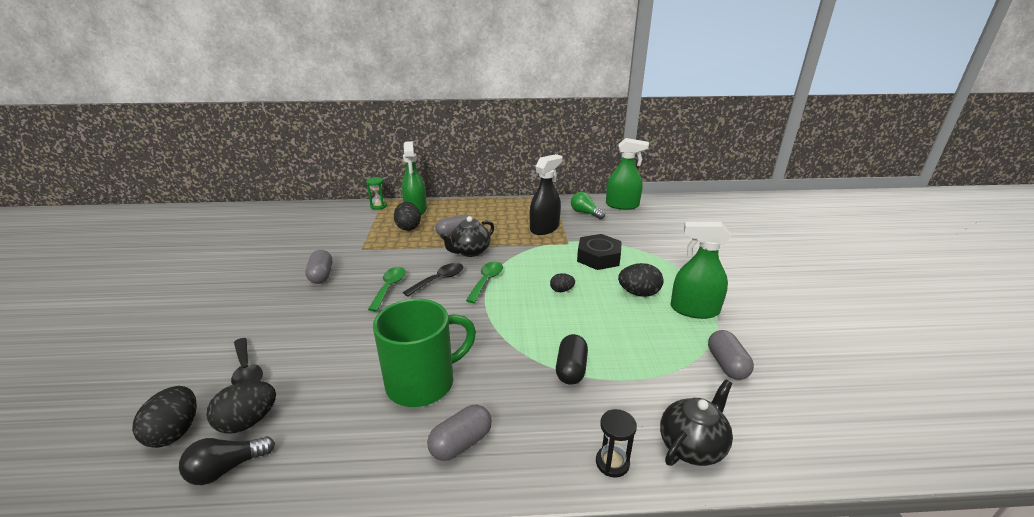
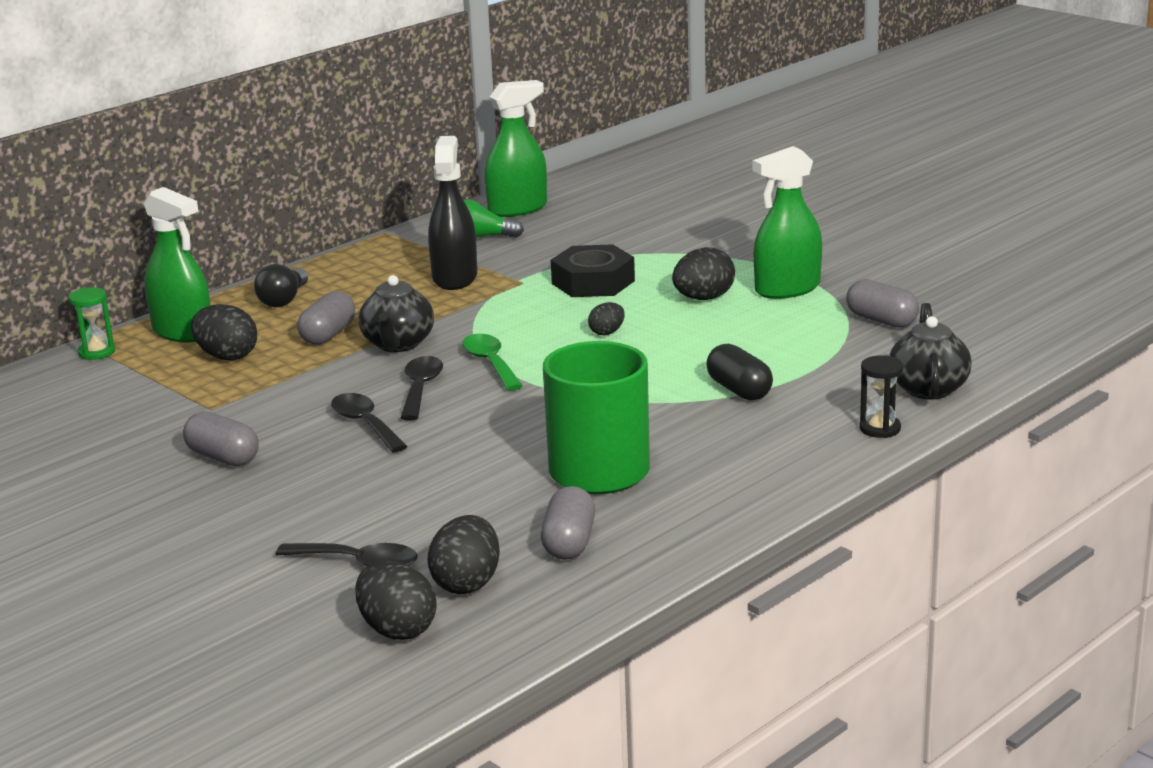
camera: 40 degrees left, 5 degrees down
(227, 468) = (525, 611): black light bulb -> black light bulb (284, 300)
(389, 287) = (365, 424): green spoon -> black spoon
(461, 443) = (726, 483): grey capsule -> grey capsule (569, 543)

